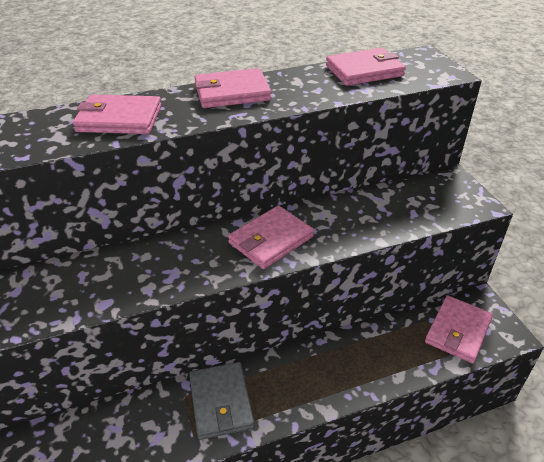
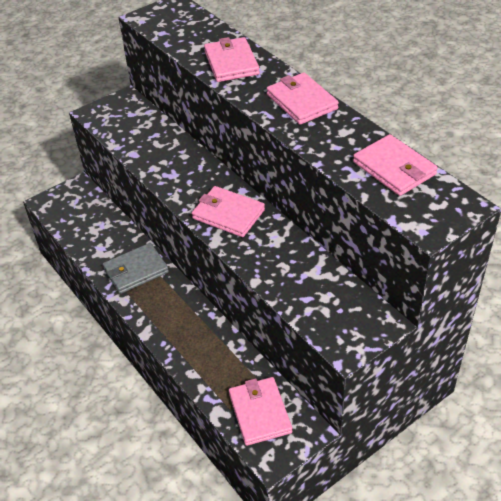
camera: 75 degrees right, 5 degrees up
(458, 331) = (260, 412): pink wallet -> pink wallet turned 60 degrees clockwise

